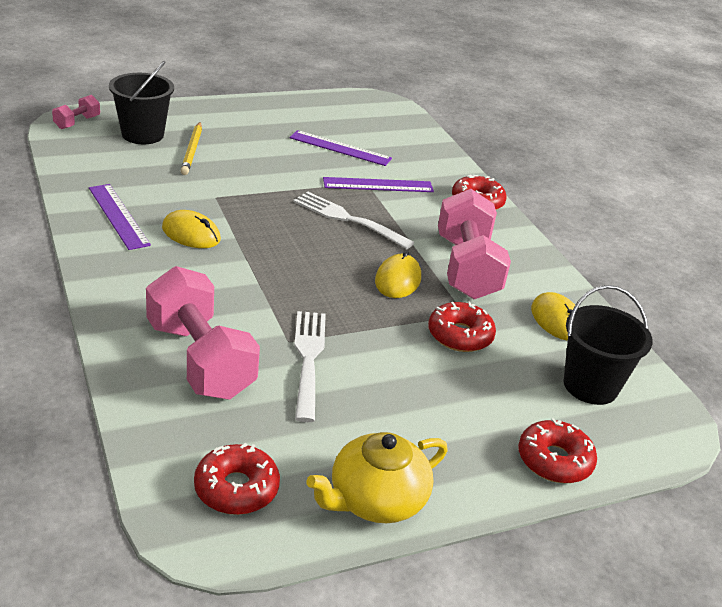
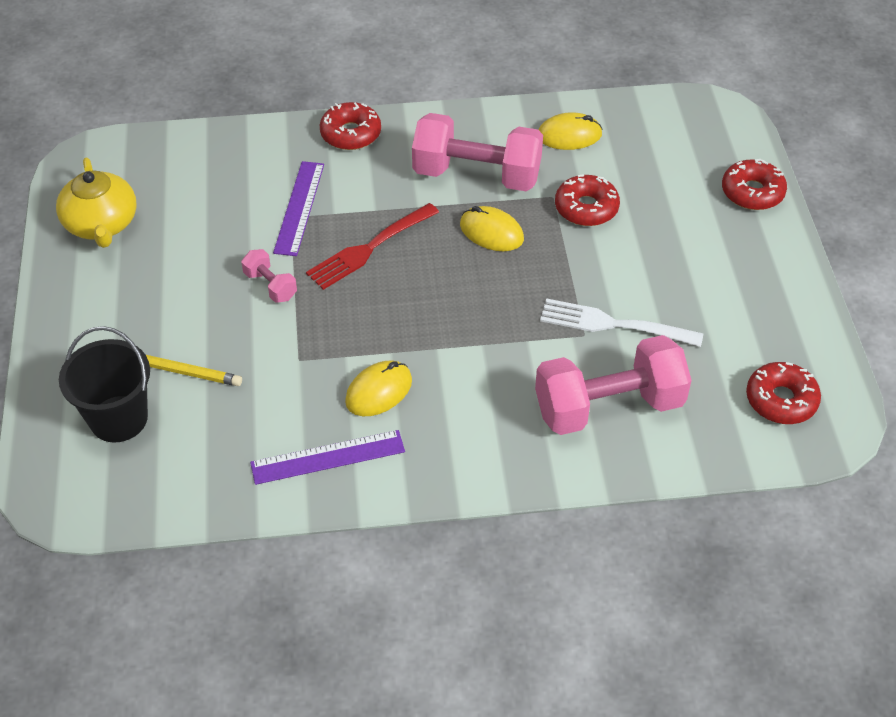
camera: 70 degrees left, 15 degrees up
(77, 122) = (63, 491): pink dumbbell -> pink dumbbell (270, 286)
(340, 148) = (203, 224): purple ruler -> none
(349, 219) = (370, 247): white fork -> red fork
(375, 500) = (794, 312): yellow teapot -> yellow teapot (101, 224)
(590, 386) = (662, 142): black bucket -> none

